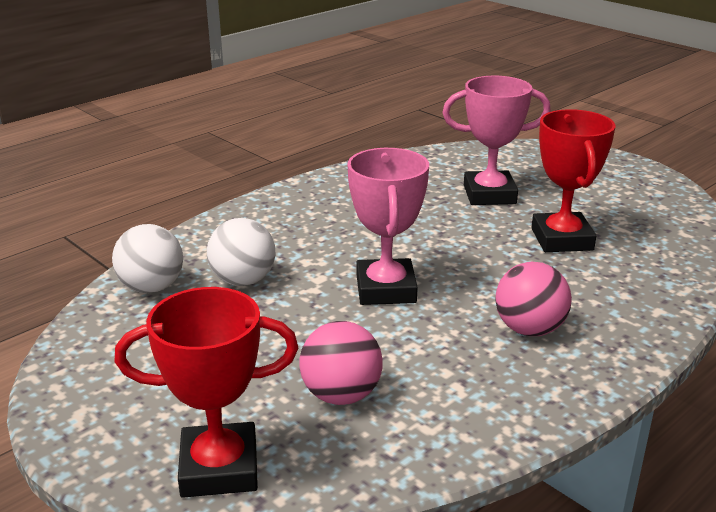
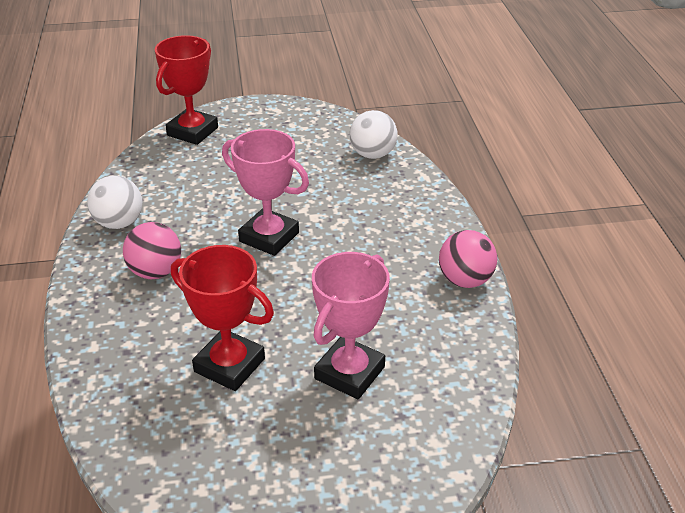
camera: 125 degrees right, 10 degrees up
(243, 281) = (344, 187): white ball -> white ball (119, 223)
(341, 395) = (194, 179): pink ball -> pink ball (465, 280)

